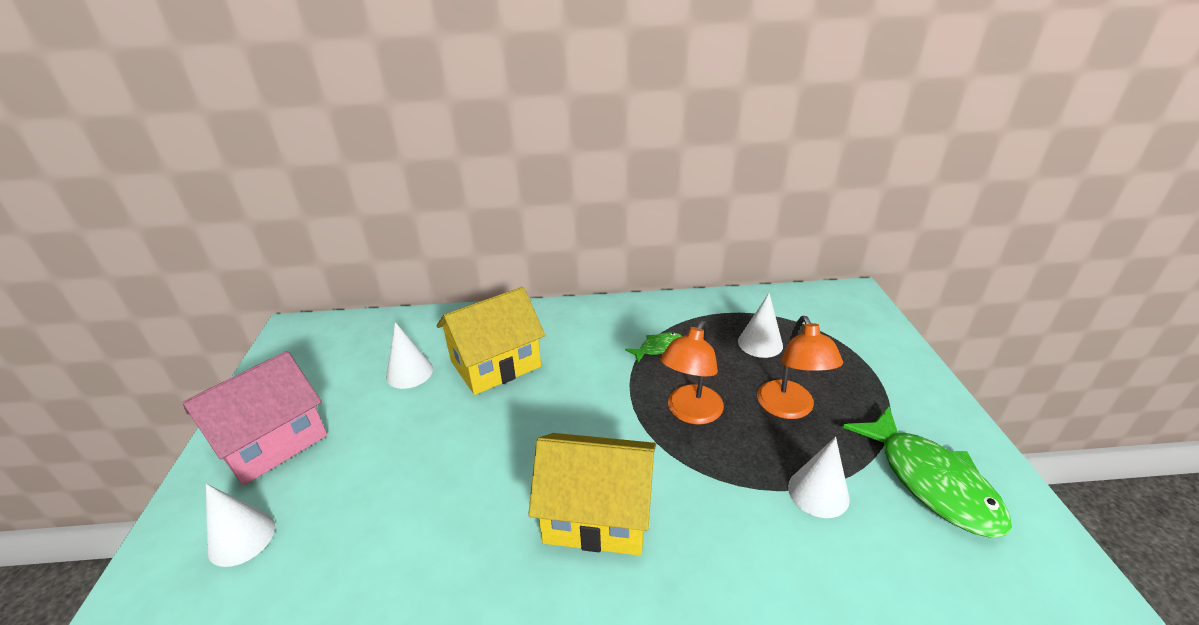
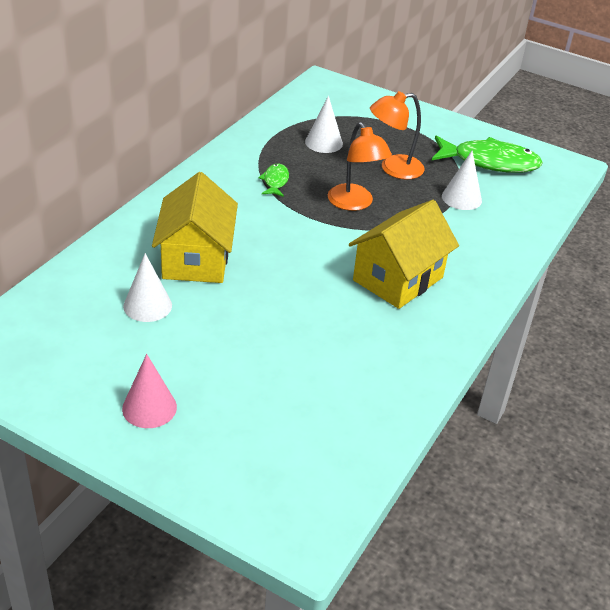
camera: 60 degrees left, 5 degrees up
(241, 538) = (252, 446): white cone -> none
(272, 442) = (149, 408): pink house -> pink cone
(789, 408) = (393, 169): orange lamp -> orange lamp turned 135 degrees clockwise

